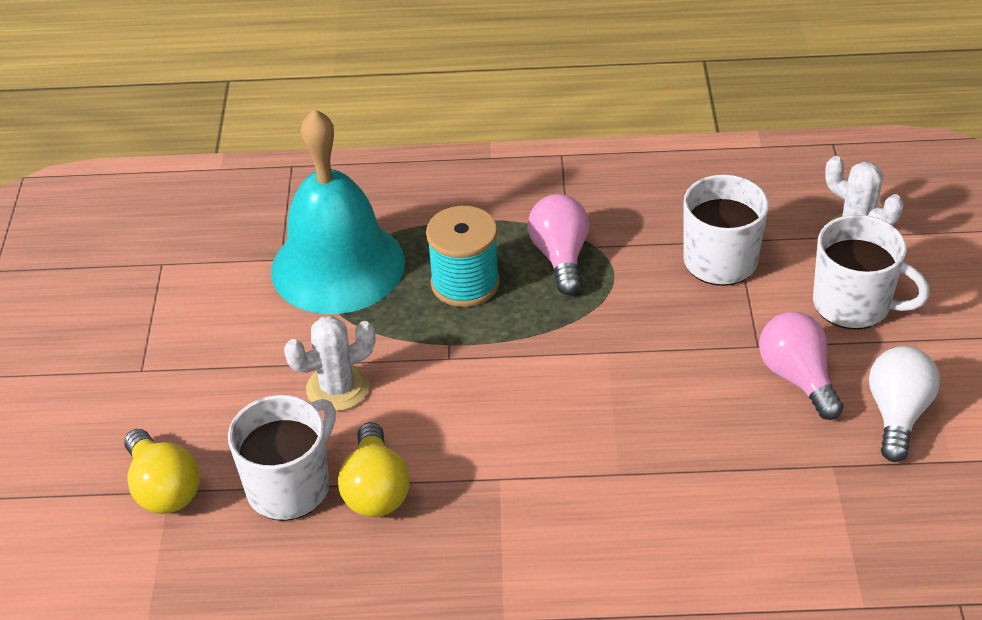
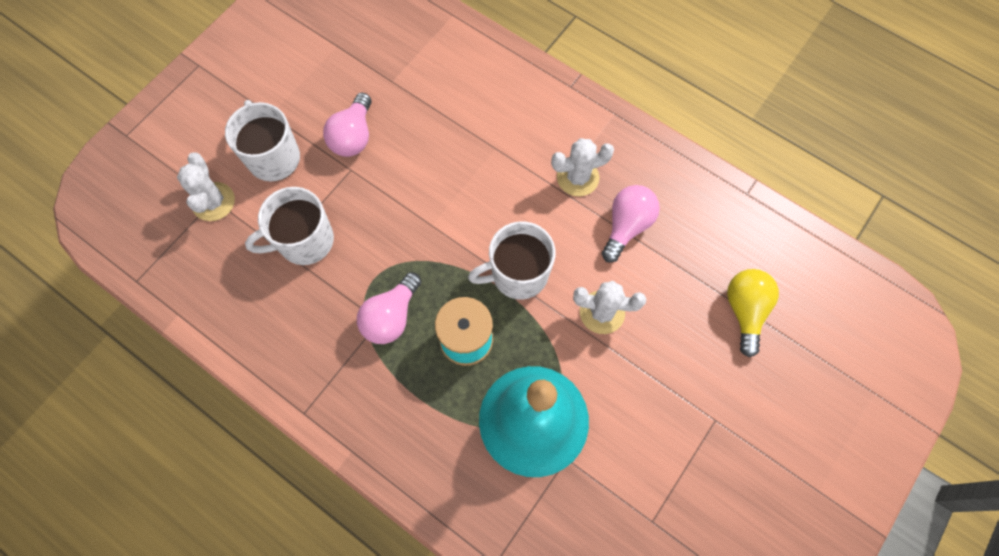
camera: 145 degrees left, 25 degrees up
(290, 486) = (672, 261): white mug -> white mug (518, 274)
(375, 489) = (627, 226): yellow light bulb -> pink light bulb
(484, 505) = (577, 177): none -> white cactus
(897, 414) = (331, 83): white light bulb -> none

